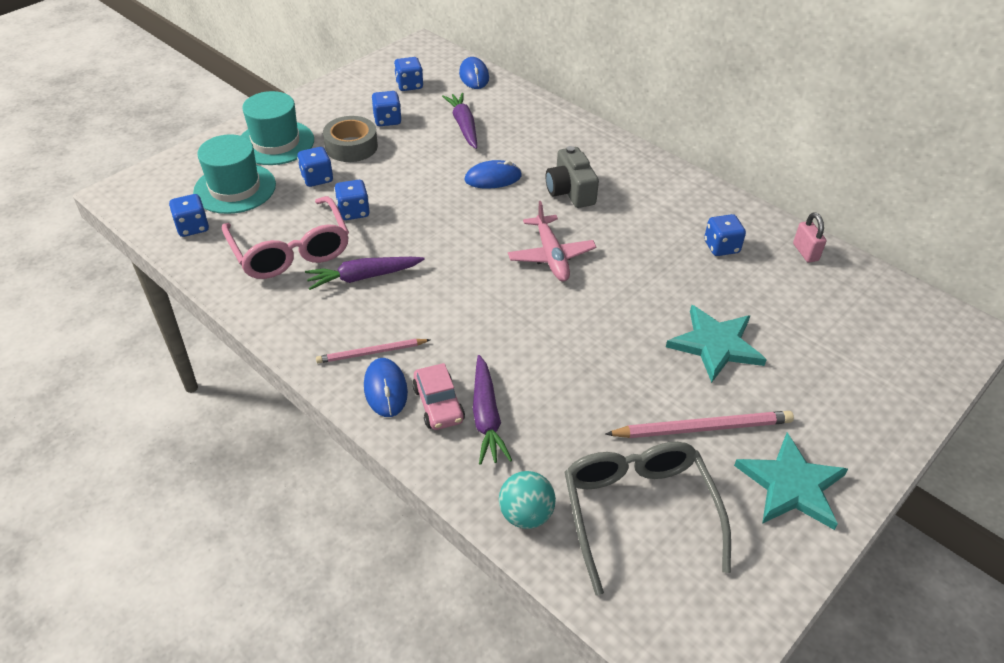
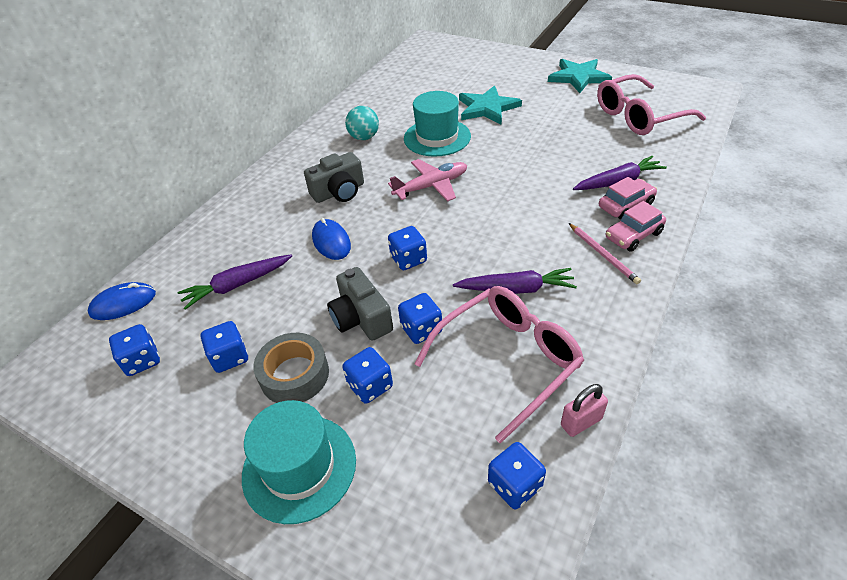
camera: 100 degrees left, 0 degrees up
(235, 188) = (417, 472): turquoise hat -> turquoise hat (437, 137)
(363, 277) = (516, 289): purple carrot -> purple carrot turned 60 degrees counterclockwise
(385, 389) = (633, 235): blue mouse -> pink car
(386, 183) = (361, 318): none -> grey camera
(526, 514) = (678, 151): turquoise ball -> turquoise ball (364, 137)
(638, 512) = (639, 116): grey glasses -> pink glasses
(703, 428) = (560, 105): pink pencil -> none
(721, 247) = (386, 116): blue dice -> blue dice (408, 259)
(805, 252) = (378, 87): pink padlock -> pink padlock (581, 422)

